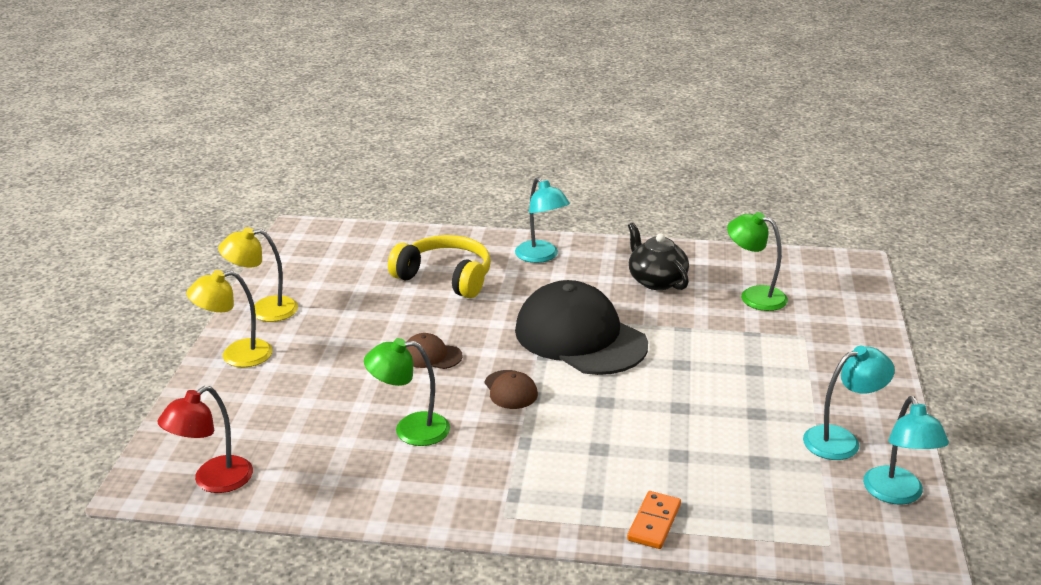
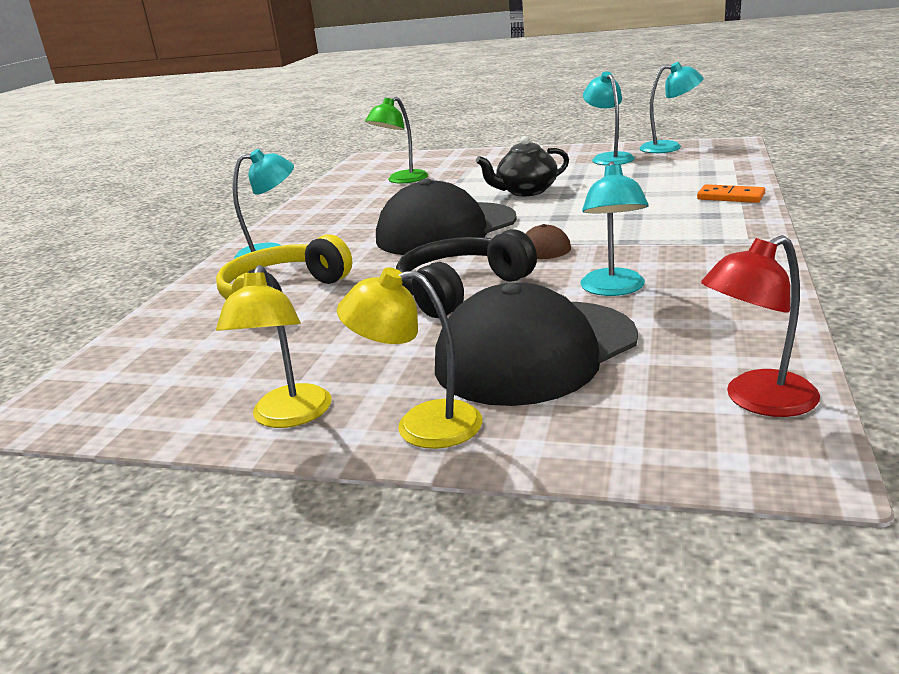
camera: 80 degrees left, 5 degrees down
(213, 481) = (757, 400): red lamp -> red lamp turned 105 degrees clockwise
(236, 355) = (421, 425): yellow lamp -> yellow lamp turned 105 degrees clockwise
(313, 393) = (536, 352): none -> black cap
(410, 430) = (613, 289): green lamp -> turquoise lamp
(431, 355) = (461, 290): brown cap -> black headphones
(656, 280) = (356, 208): black teapot -> black teapot (526, 191)

